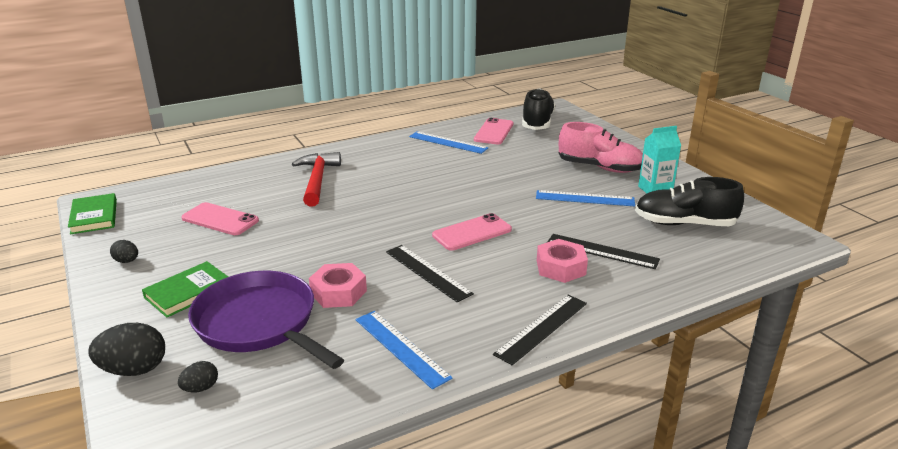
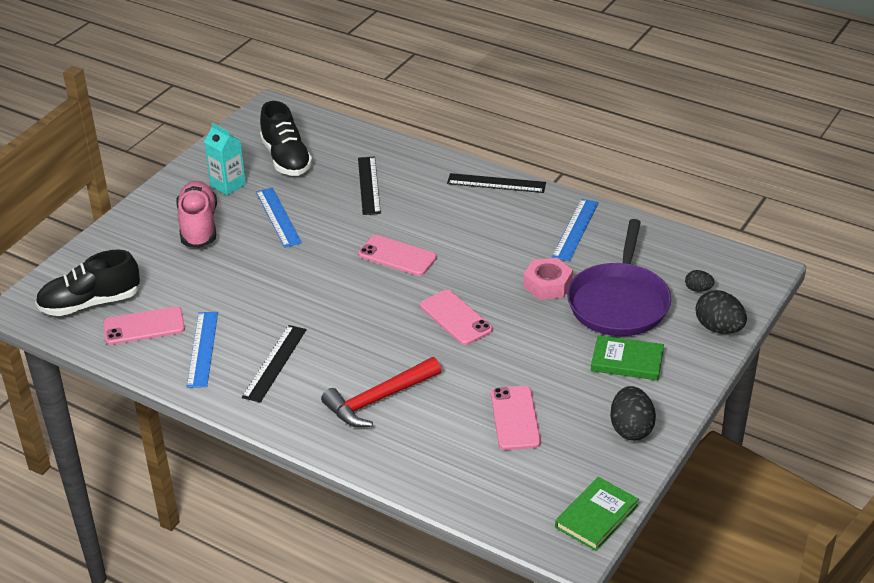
camera: 120 degrees left, 10 degrees up
(127, 261) = (631, 429): black egg -> black egg, size x1.84
(358, 233) = (456, 318): none -> pink phone
(427, 272) = (479, 254): black ruler -> black ruler (275, 363)
(560, 267) = (411, 197): pink nut -> none

